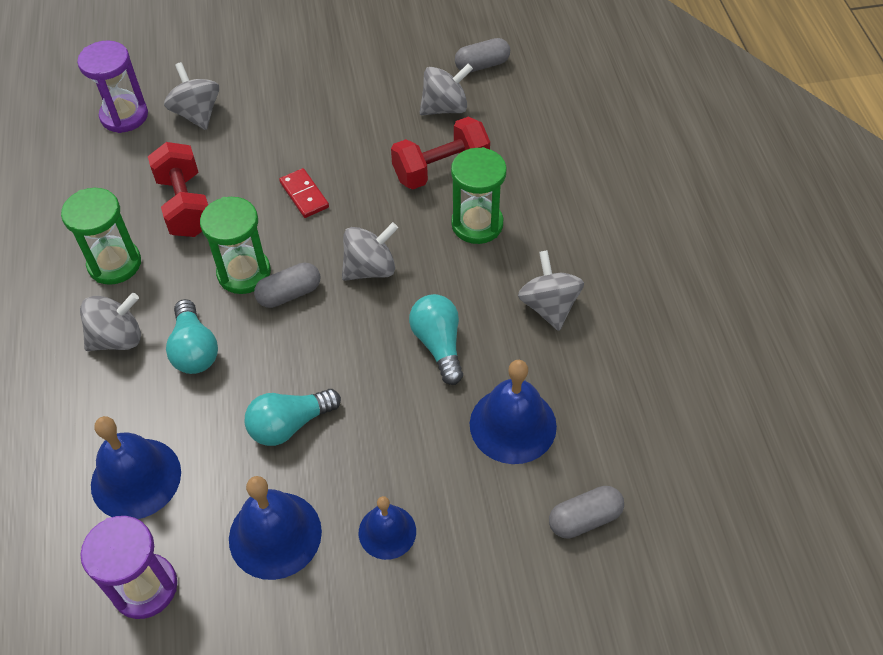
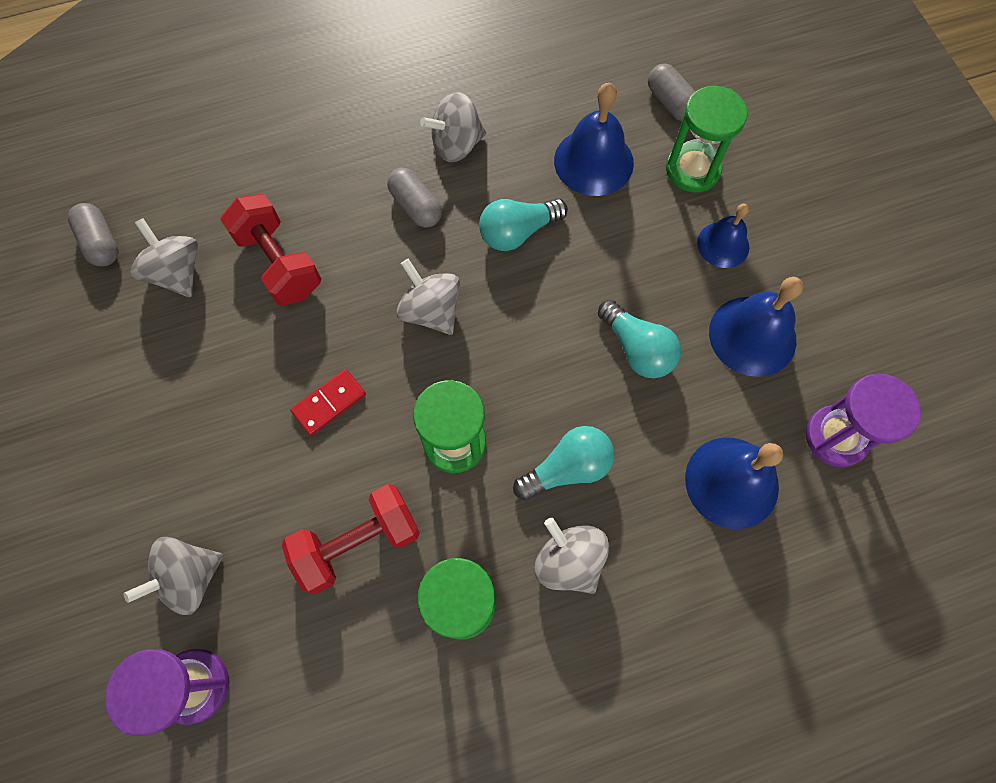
camera: 100 degrees left, 15 degrees up
(289, 294) = (477, 386): grey capsule -> grey capsule (416, 206)
(477, 224) = (357, 218): green hourglass -> green hourglass (692, 170)

